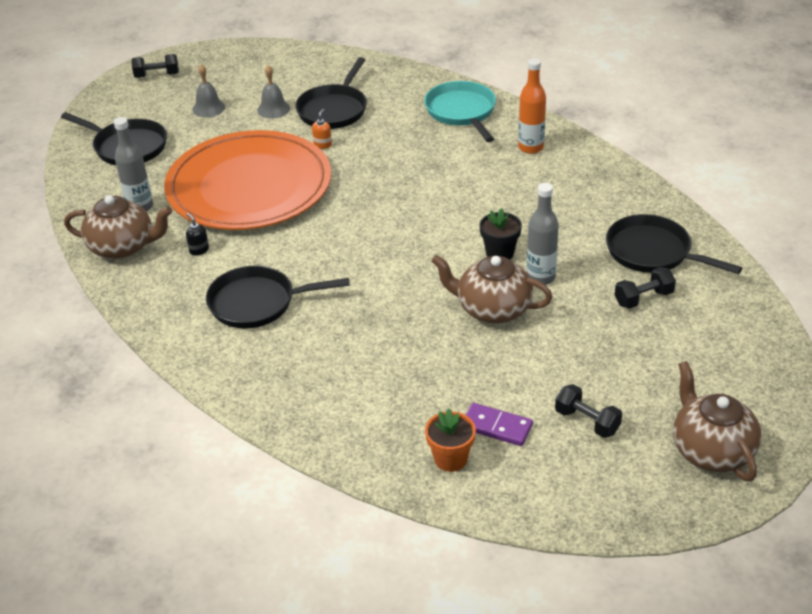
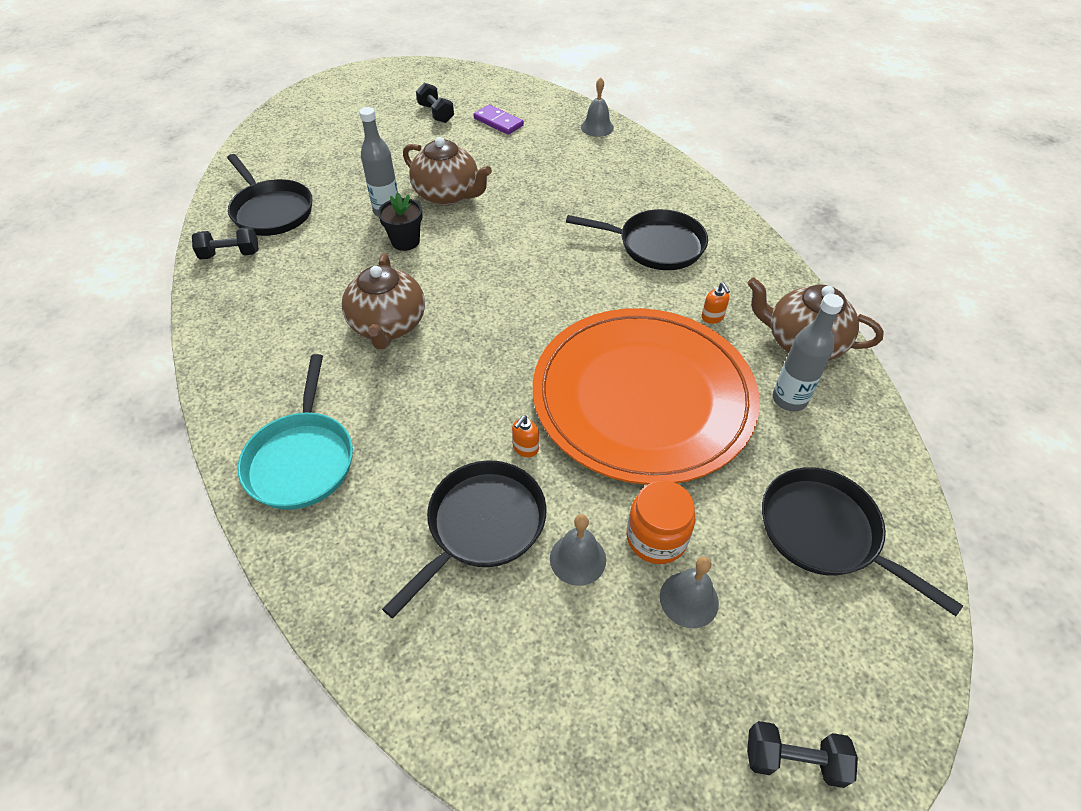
camera: 165 degrees left, 10 degrees up
(199, 250) = (712, 317): black soap dispenser -> orange soap dispenser
(229, 125) = (656, 538): none -> orange jar
(363, 450) = (597, 127): none -> grey bell
(450, 459) = (539, 112): orange flower pot -> none
(530, 147) = (268, 365): orange bottle -> none
(643, 298) = (320, 177): black dumbbell -> black dumbbell (230, 254)
(711, 450) = (373, 87): brown teapot -> brown teapot (388, 325)

